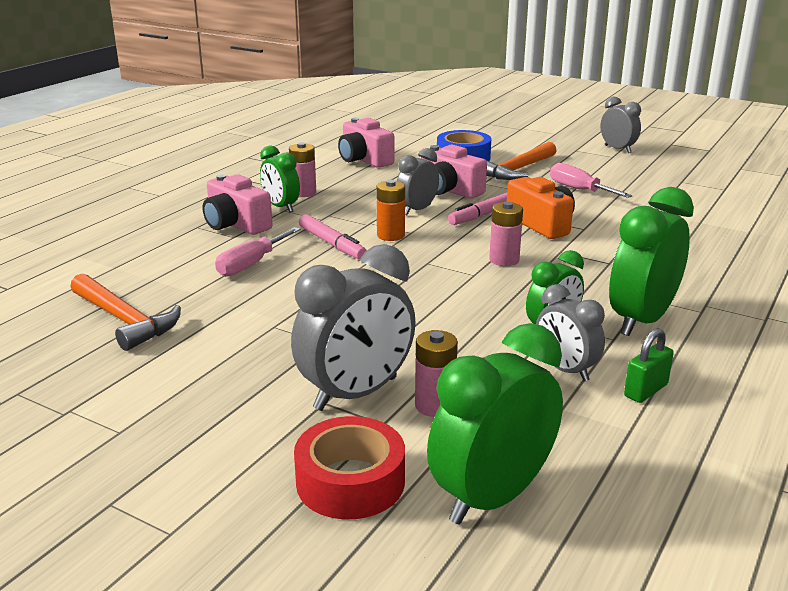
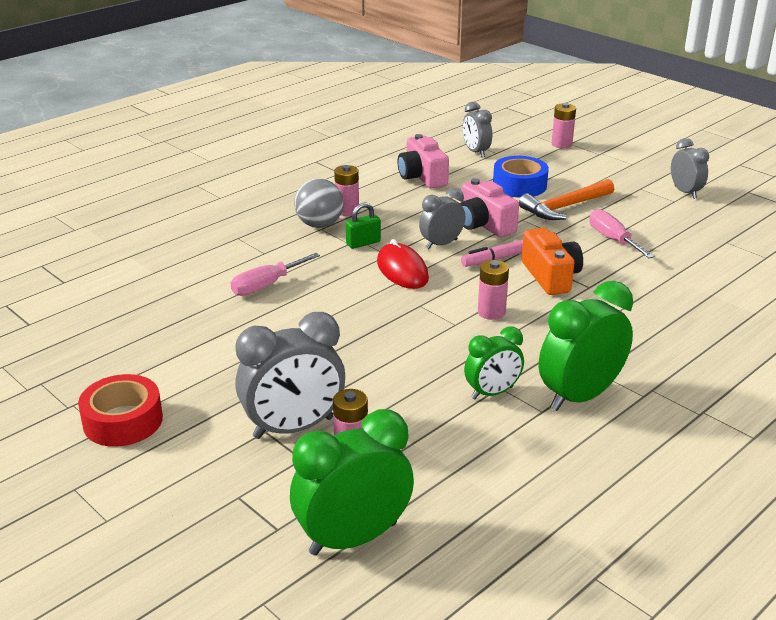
camera: 15 degrees right, 5 degrees up
(124, 320) = (142, 327): orange hammer -> none
(236, 224) = (271, 240): pink camera -> none
(281, 207) = (319, 225): green clock -> grey ball
(331, 244) = (345, 272): pink marker -> none
(350, 482) = (252, 504): red tape -> red tape (123, 421)
(390, 235) = (402, 270): orange battery -> red mouse
(481, 125) = (561, 144): none -> pink battery
(565, 370) = (480, 435): grey clock -> grey clock (476, 152)
(645, 390) = (538, 467): green padlock -> green padlock (363, 243)

